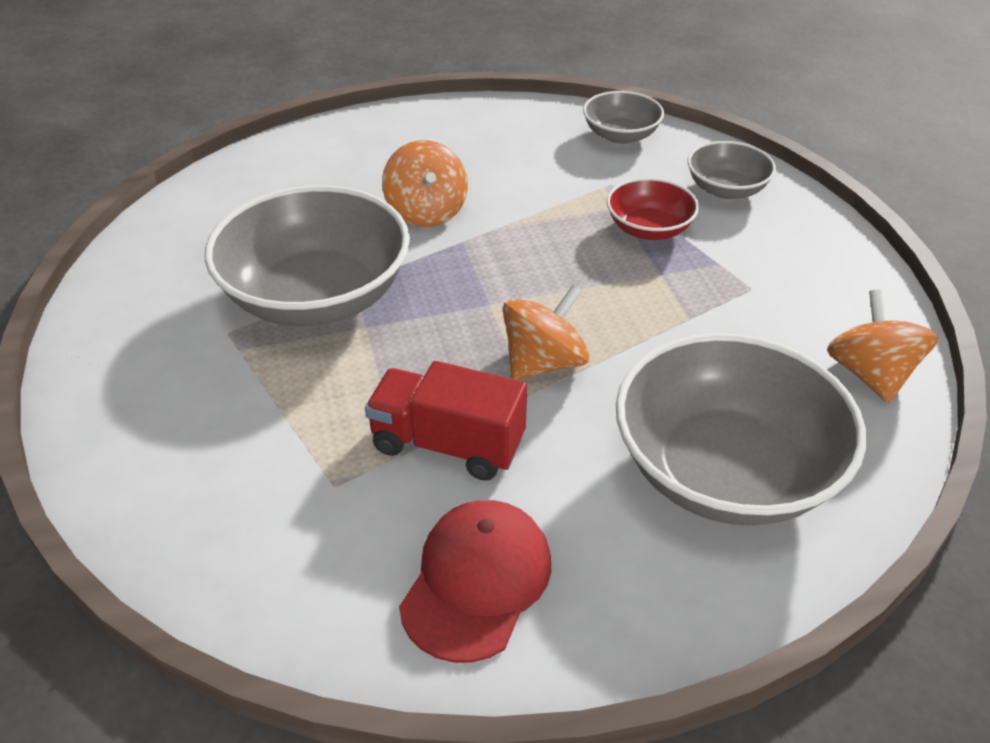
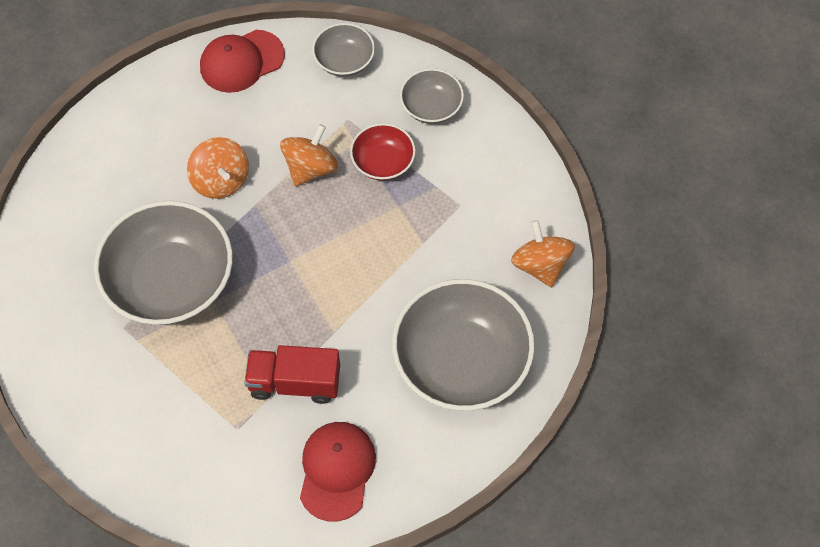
camera: 15 degrees left, 20 degrees up
(493, 118) = (241, 61): none -> red cap
(544, 362) = (337, 303): orange spinning top -> orange spinning top (310, 168)

